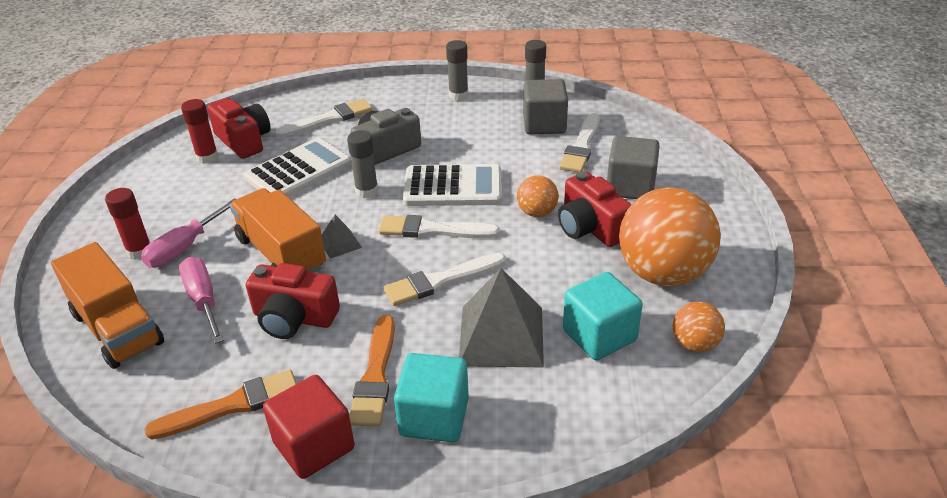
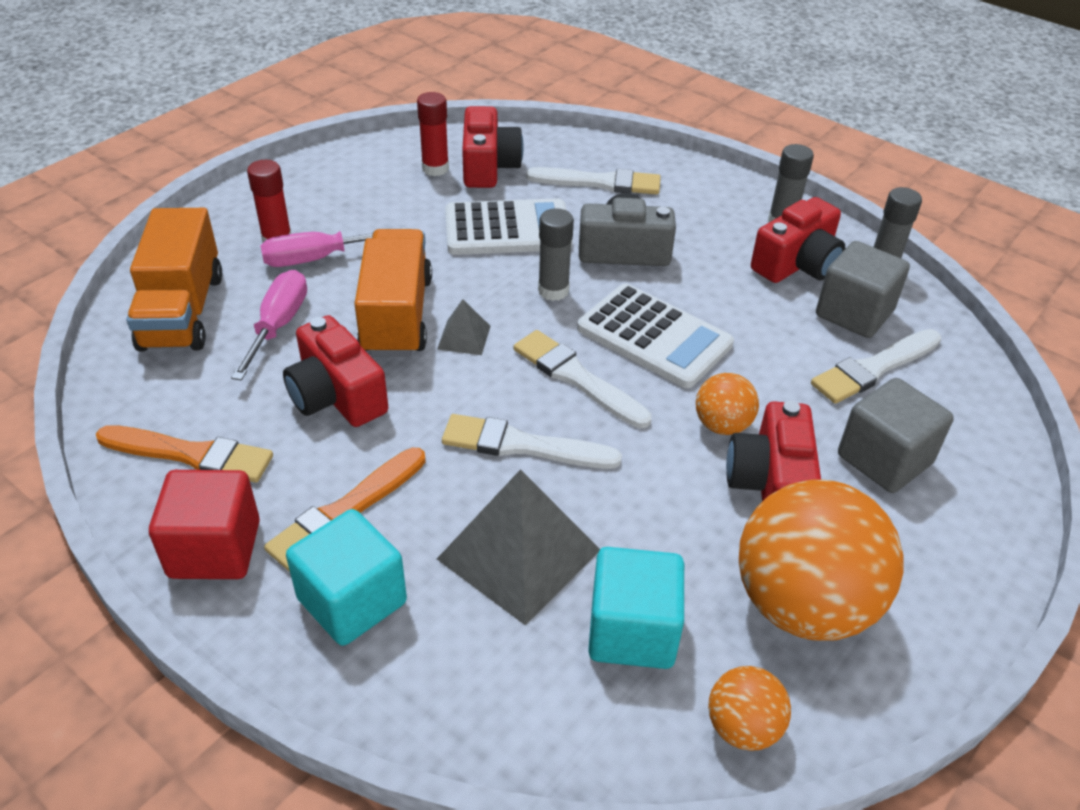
camera: 35 degrees right, 5 degrees up
(489, 113) = (797, 264): none -> red camera

